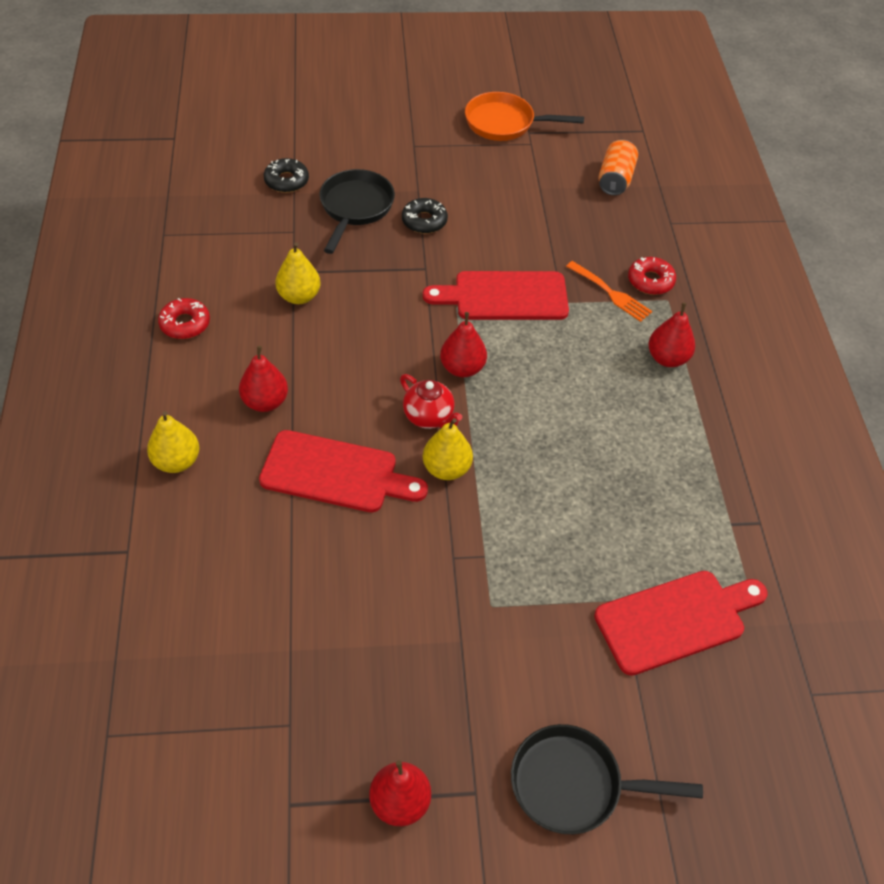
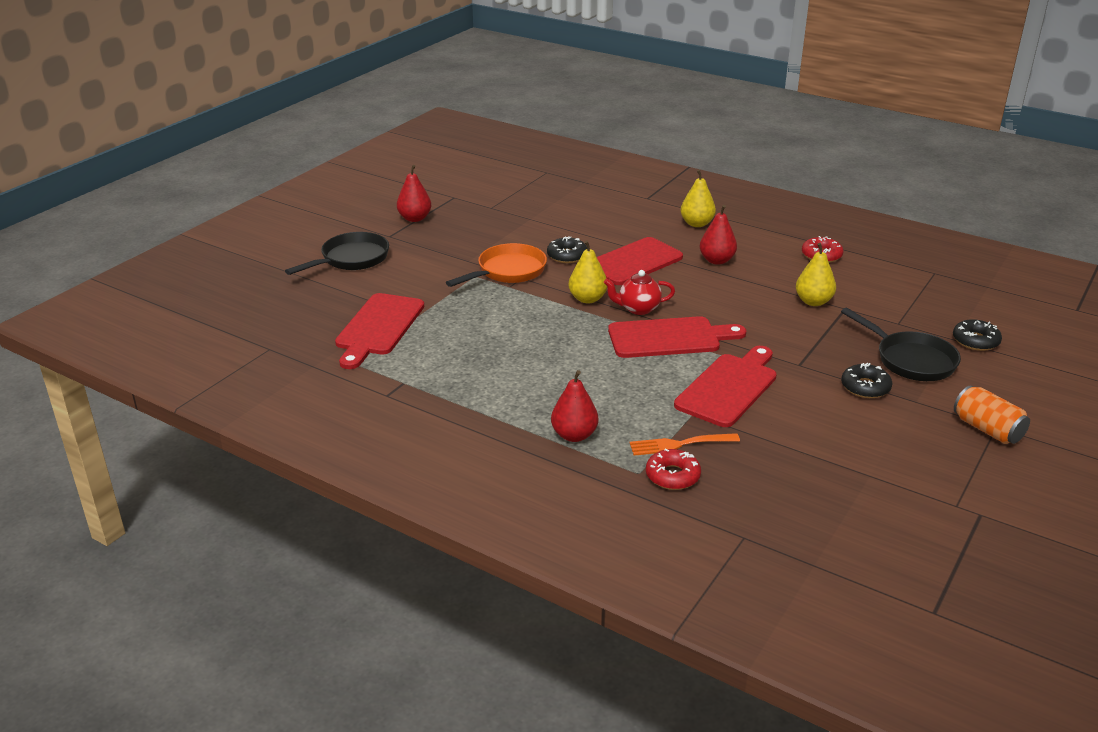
camera: 130 degrees right, 20 degrees down
(364, 544) = (567, 256): none -> black donut
(462, 368) = (669, 338): red pear -> red cutting board
(505, 123) = (1008, 504): orange pan -> orange pan (508, 271)
(615, 179) = (848, 535): orange can -> orange can (987, 429)

